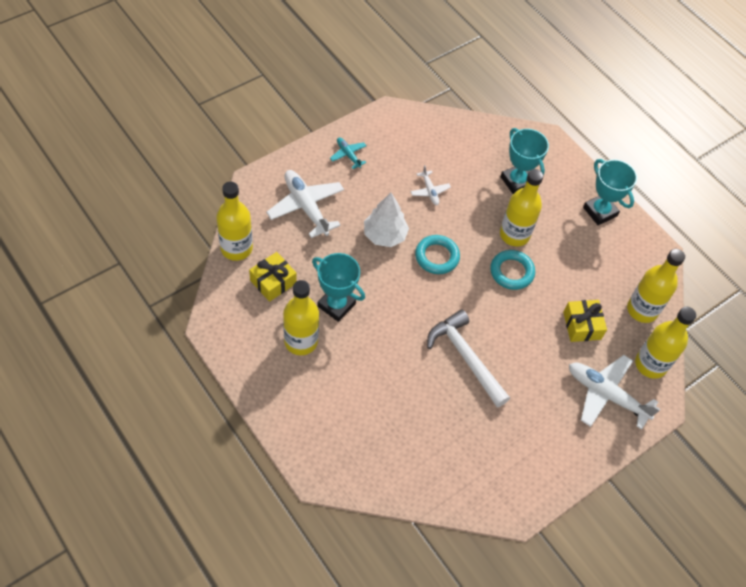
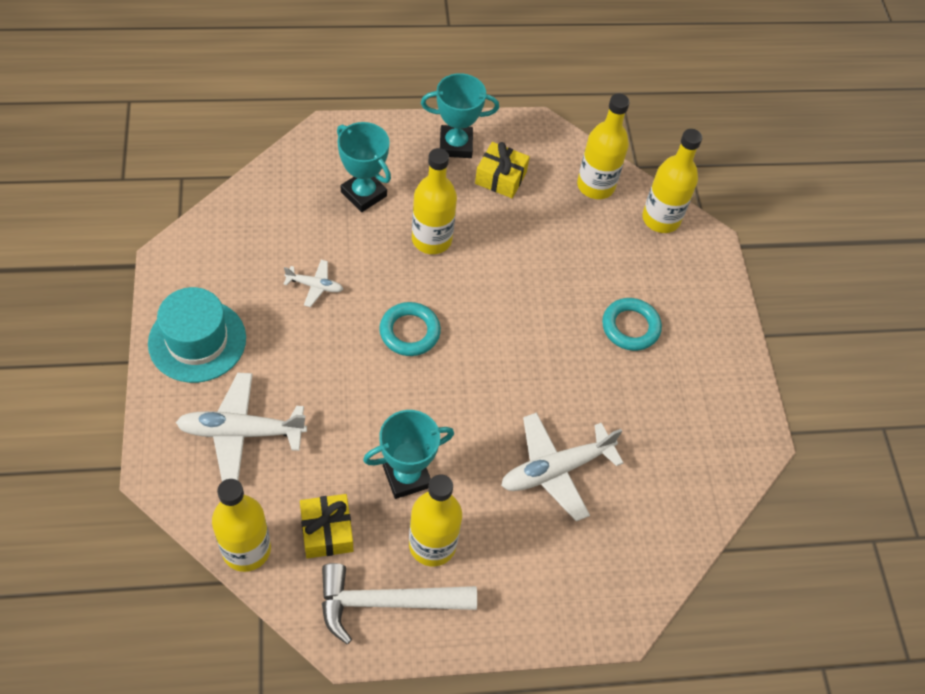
camera: 60 degrees left, 0 degrees up
(348, 155) = (197, 341): turquoise plane -> turquoise hat
(384, 235) = (343, 368): white tree -> none
(466, 357) = (556, 380): white hammer -> white hammer (386, 602)
(511, 272) = (477, 271): turquoise ring -> turquoise ring (630, 327)
(517, 181) = (363, 194): turquoise trophy -> turquoise trophy turned 45 degrees clockwise
(582, 325) = (582, 249): yellow gift -> yellow gift (500, 178)
(606, 394) = (673, 278): white plane -> white plane (555, 470)

